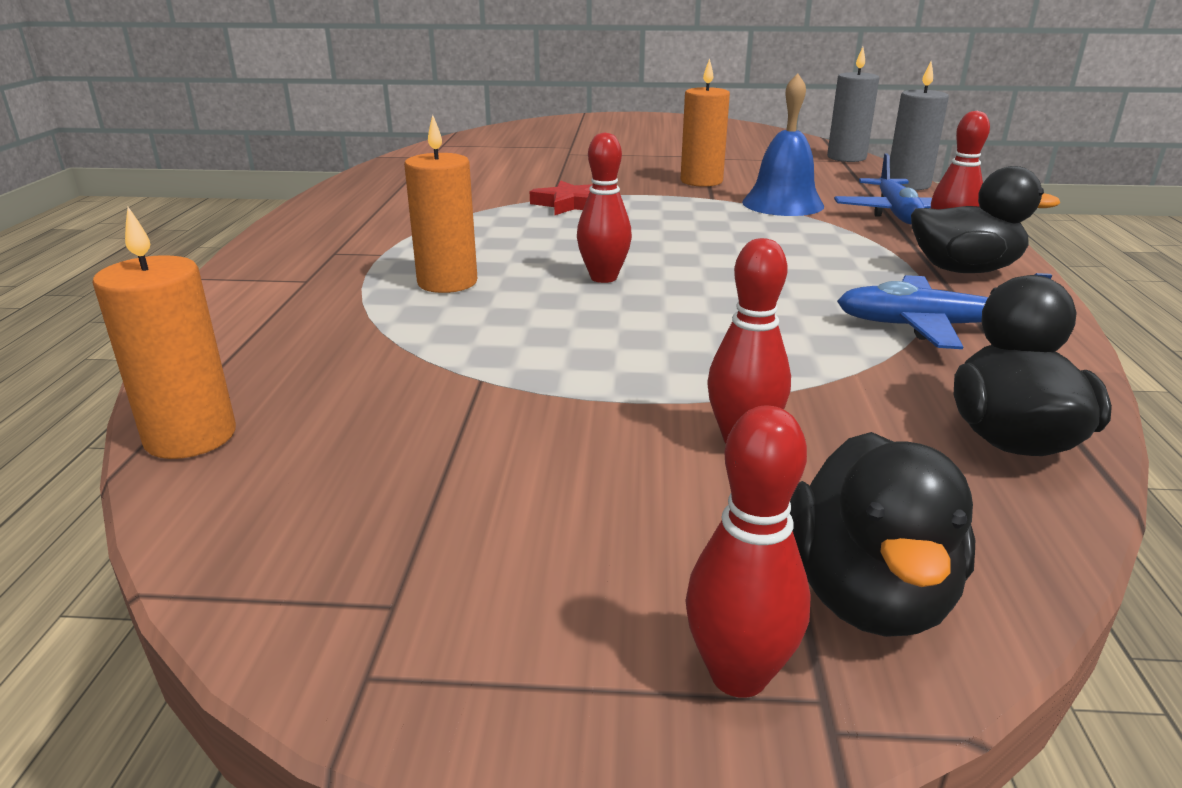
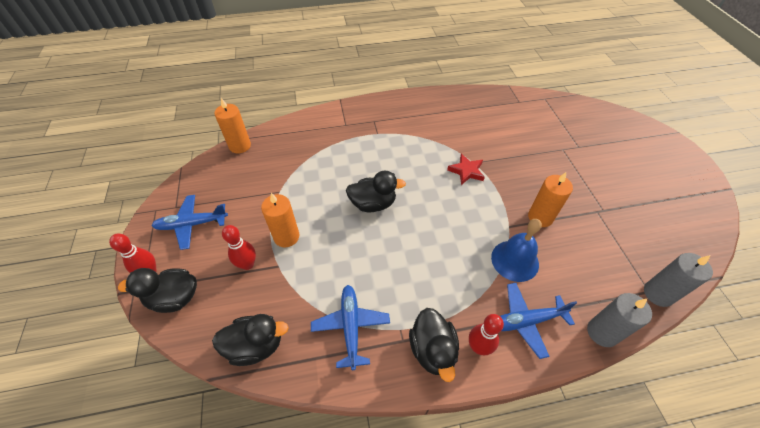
camera: 75 degrees right, 25 degrees up
(447, 282) = (354, 160): orange candle -> orange candle (286, 236)
(523, 554) = (192, 224): none -> blue plane
(603, 278) = (373, 204): red bowling pin -> black duck

